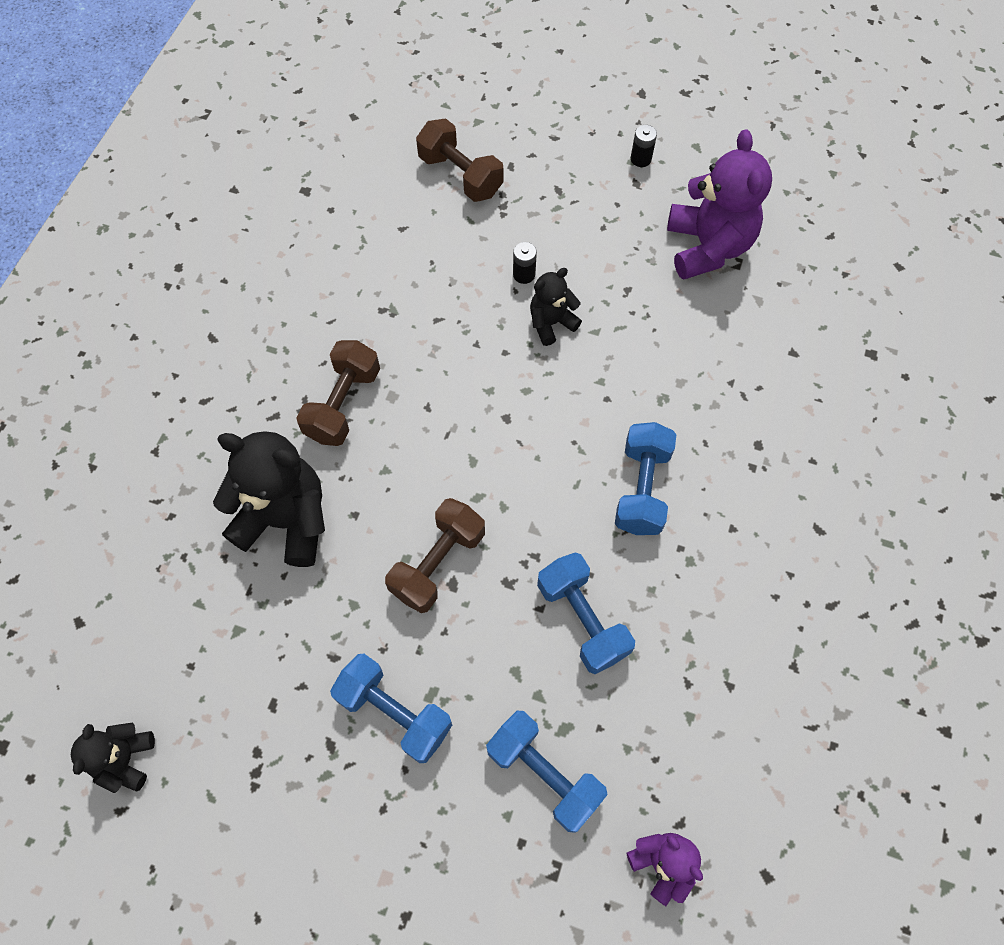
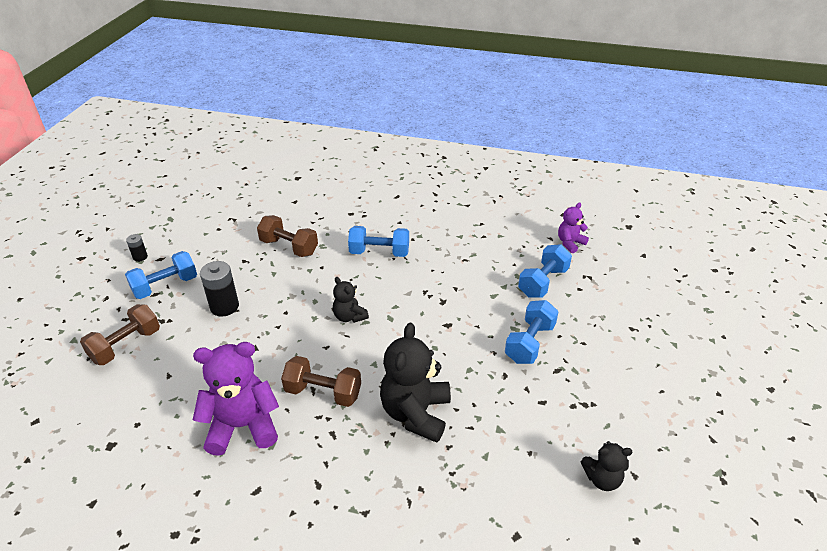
camera: 95 degrees left, 25 degrees down
(438, 563) = (435, 332): brown dumbbell -> brown dumbbell (289, 247)
(524, 274) = (224, 306): black battery -> black battery, size x1.85
(551, 323) = (265, 292): black teddy bear -> black teddy bear (349, 316)
(582, 619) = (458, 272): blue dumbbell -> blue dumbbell (165, 286)
(708, 247) = (218, 230): purple teddy bear -> purple teddy bear (243, 426)

